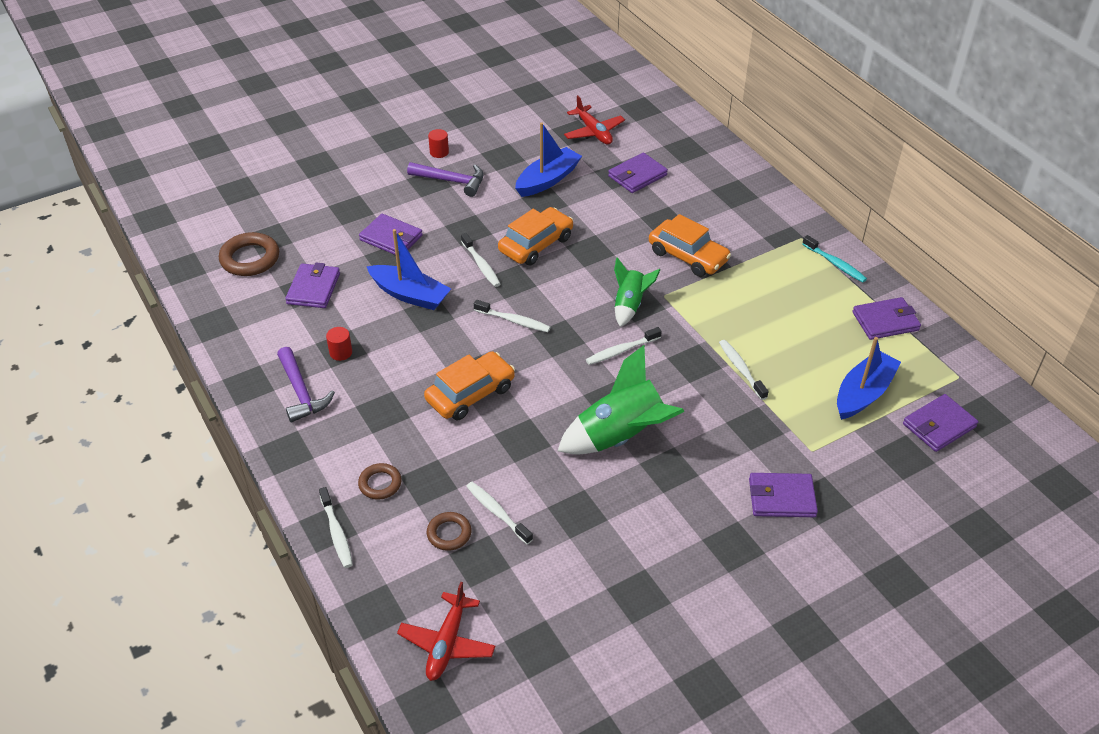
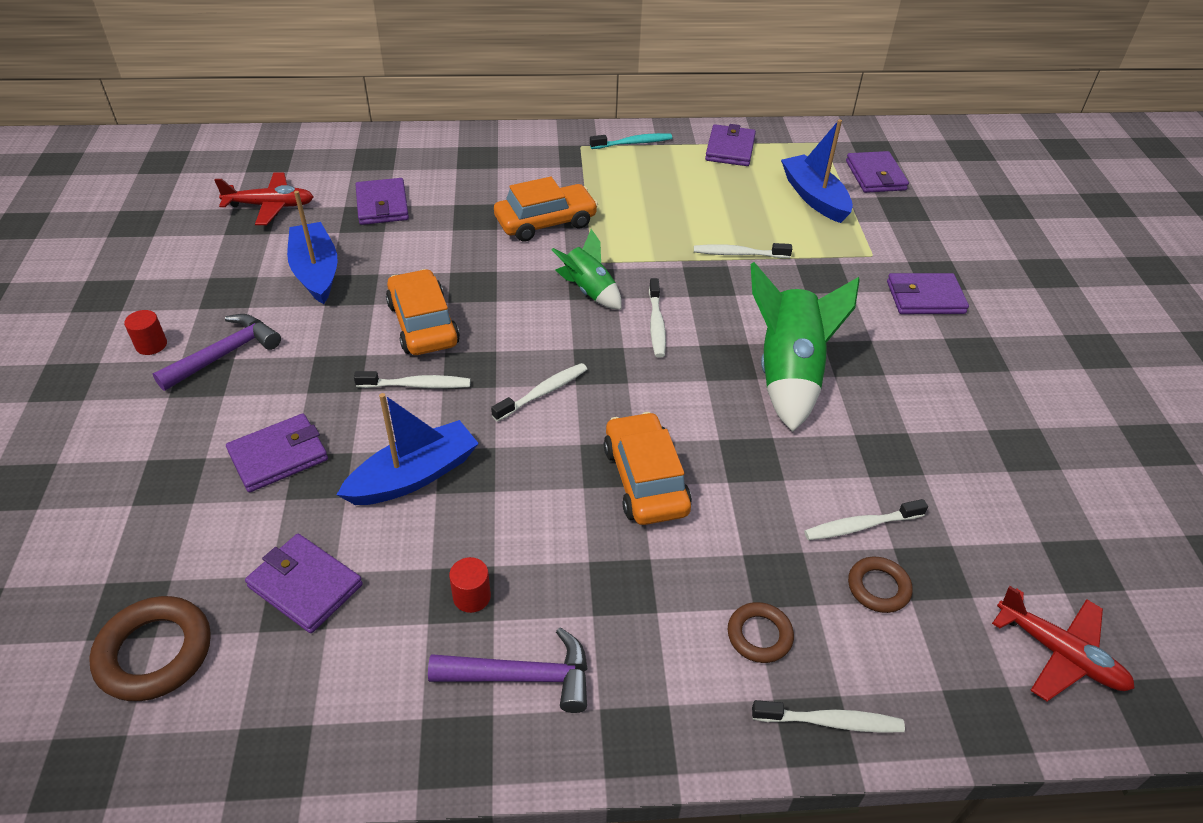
camera: 65 degrees left, 0 degrees up
(781, 497) = (925, 297): purple wallet -> purple wallet turned 60 degrees clockwise

